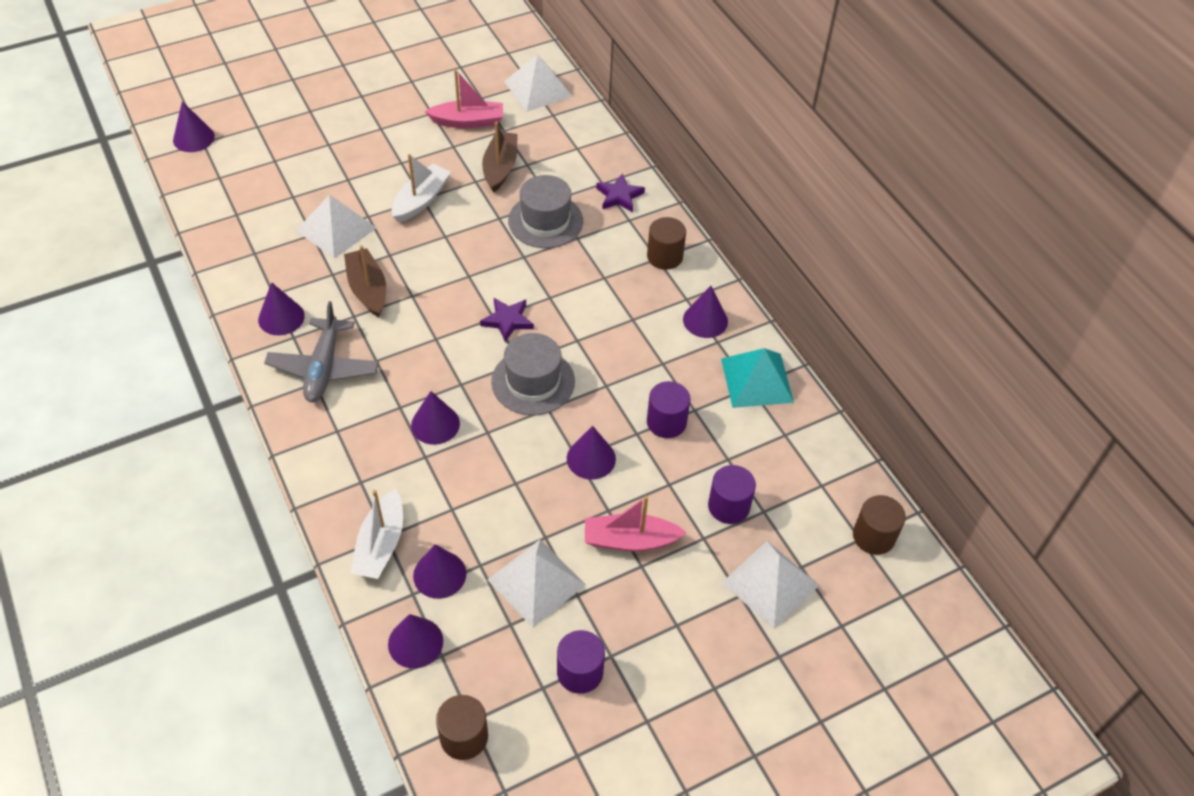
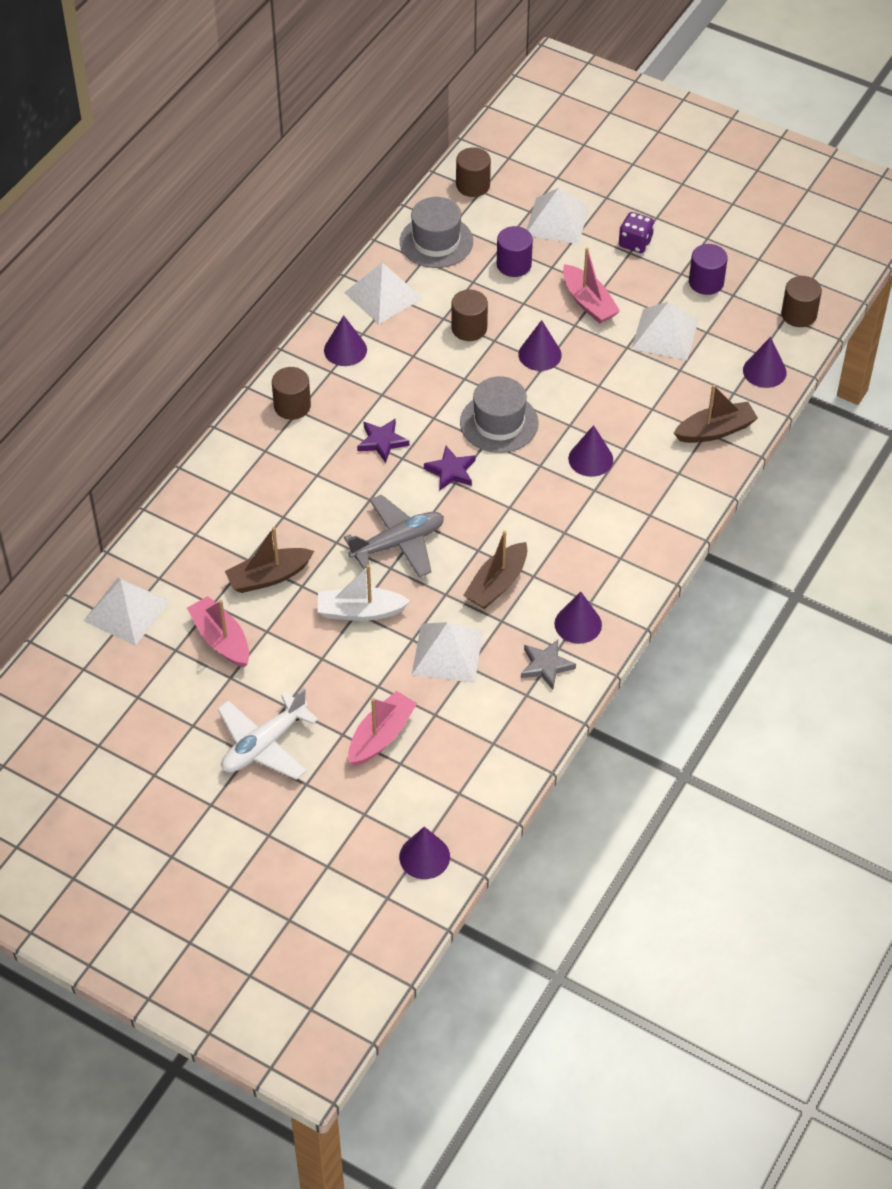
camera: 120 degrees left, 0 degrees up
(265, 277) = (546, 666): none -> grey star
(305, 161) = (381, 736): none -> pink boat
(324, 368) = (601, 560): grey plane -> grey plane (398, 543)
(360, 105) = (264, 745): none -> white plane
(381, 544) = (715, 430): white boat -> brown boat
(439, 574) = (707, 386): purple cone -> none
(545, 221) = (313, 507): grey hat -> grey hat (436, 241)
(619, 196) = (239, 471): purple star -> purple star (382, 442)
(666, 422) = (469, 328): purple cylinder -> brown cylinder
(687, 639) = (635, 243): none -> purple dice
(756, 380) = (383, 295): turquoise pyramid -> white pyramid

